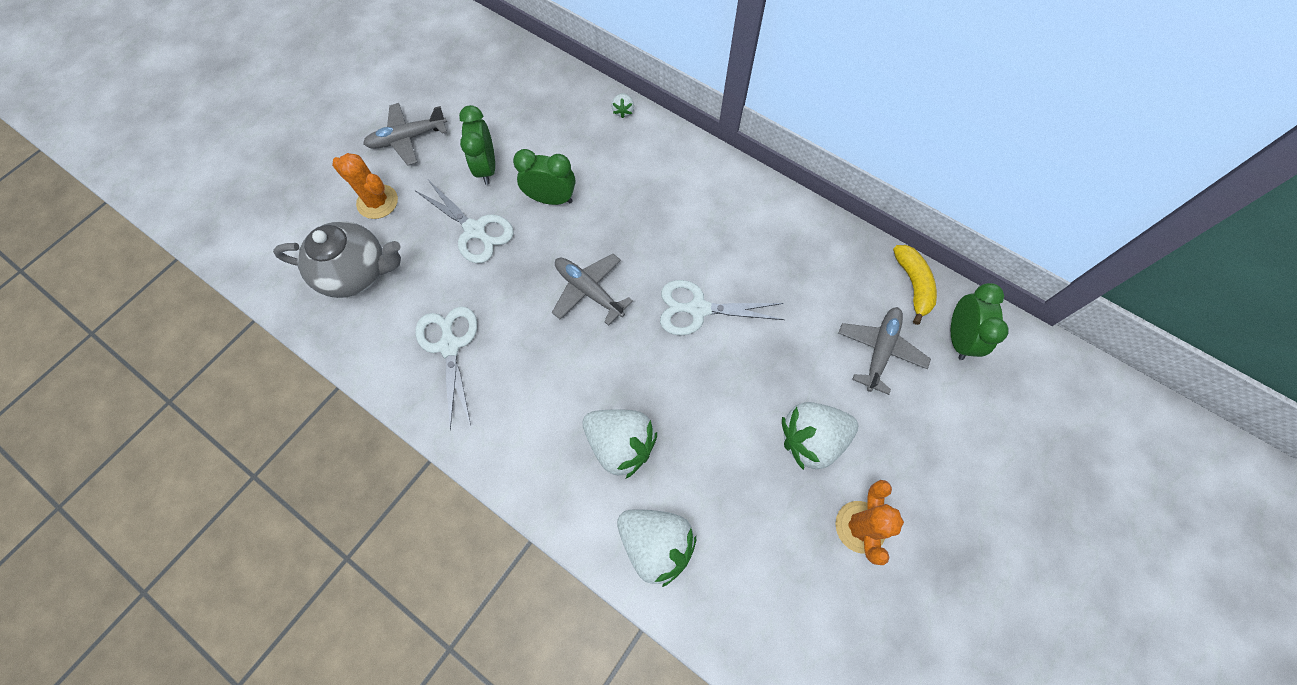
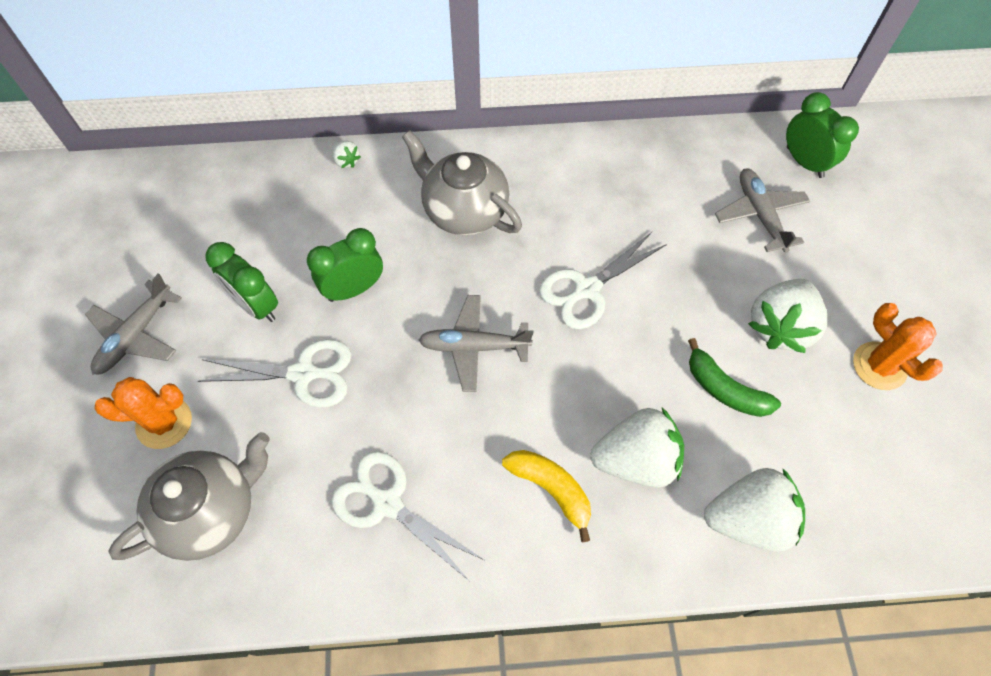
camera: 40 degrees left, 5 degrees down
(667, 196) = (463, 210): none -> grey teapot
(726, 449) = (724, 389): none -> green banana
(913, 285) = (733, 144): yellow banana -> yellow banana (551, 489)

